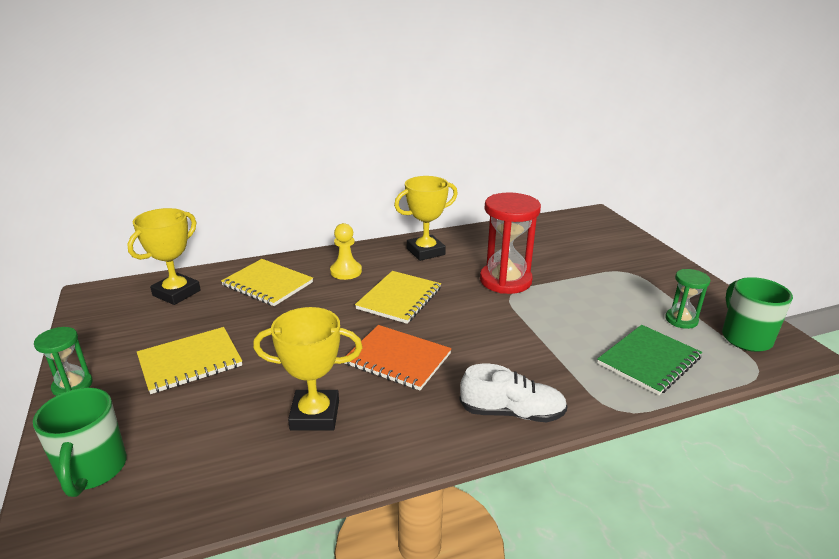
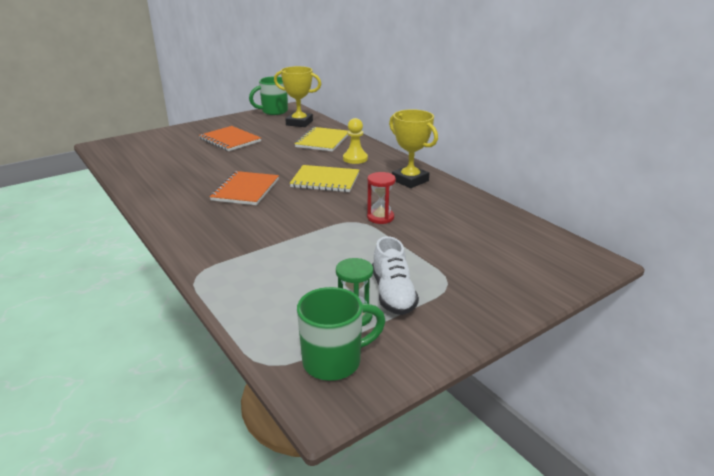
camera: 75 degrees right, 0 degrees up
(72, 386) = (205, 124): green hourglass -> none
(93, 471) = (144, 141): green mug -> green mug (273, 111)
(190, 362) = (230, 140): yellow notebook -> orange notebook
(315, 415) = (185, 176): yellow trophy -> none
(505, 280) = (380, 217): red hourglass -> red hourglass, size x0.54
(512, 413) = (190, 233): white shoe -> white shoe (393, 294)
(649, 361) = (269, 292): green notebook -> none

